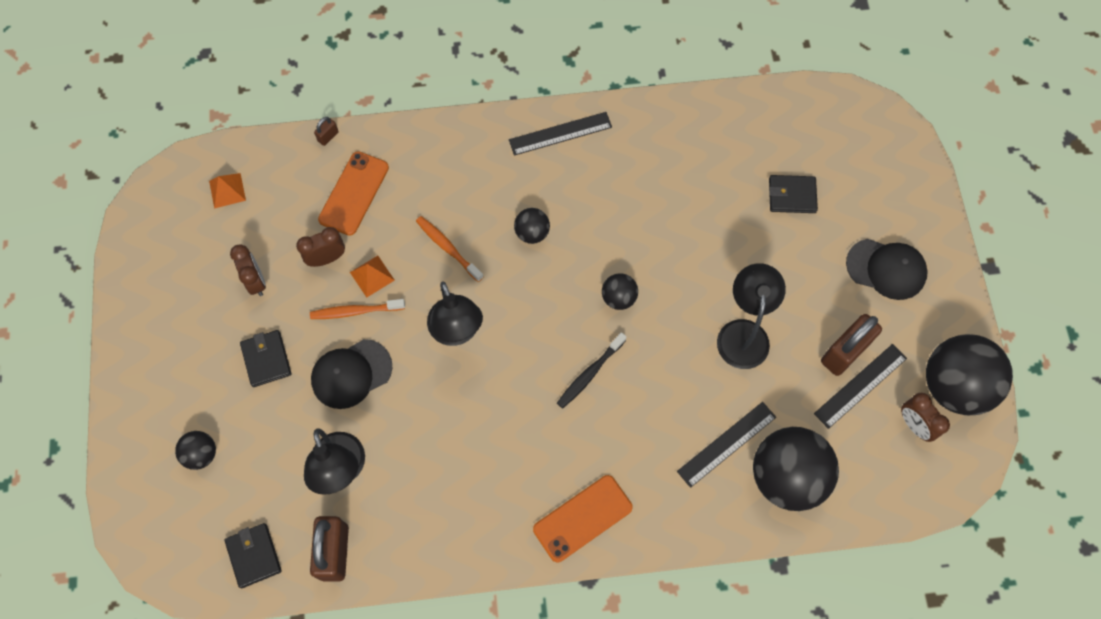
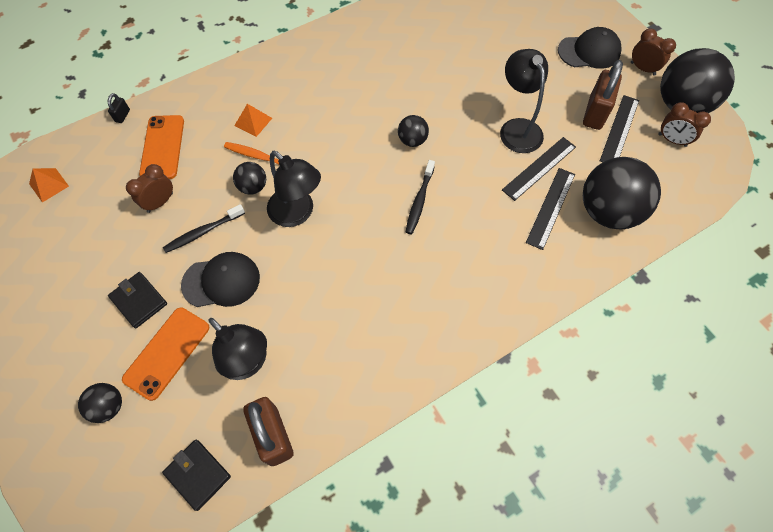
camera: 25 degrees left, 5 degrees down
(256, 281) = (103, 243): brown clock -> brown clock (642, 69)
(328, 136) = (122, 116): brown padlock -> black padlock
(351, 374) = (221, 281): black cap -> black cap turned 135 degrees counterclockwise
(355, 311) = (203, 232): orange toothbrush -> black toothbrush
(372, 276) = (205, 200): orange pyramid -> orange pyramid (253, 122)
(532, 233) = (322, 122): black ball -> black ball (253, 187)
(560, 133) = (309, 50): black ruler -> black ruler (539, 168)
(582, 518) = (473, 310): orange phone -> orange phone (167, 353)
(792, 195) = (498, 31): black wallet -> none

